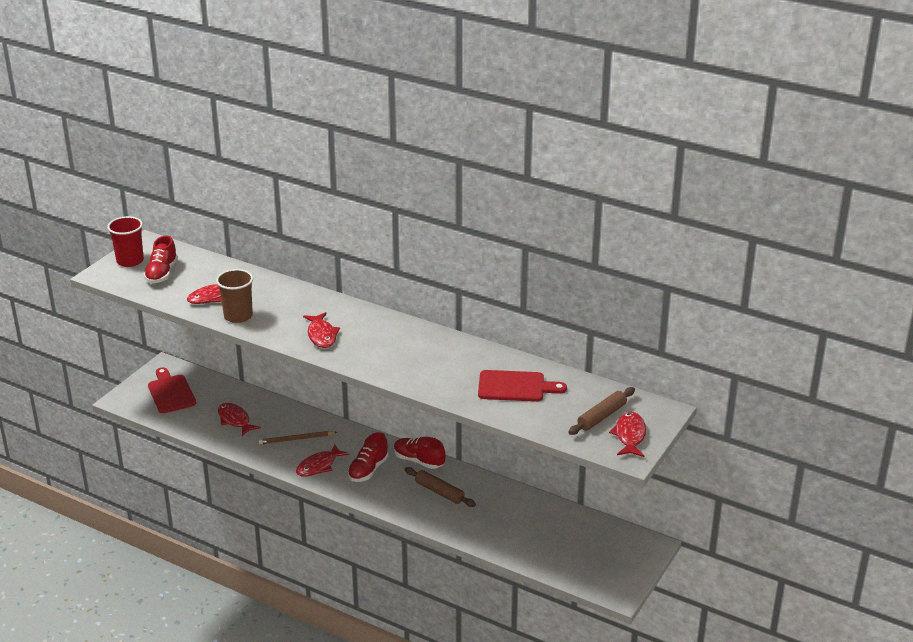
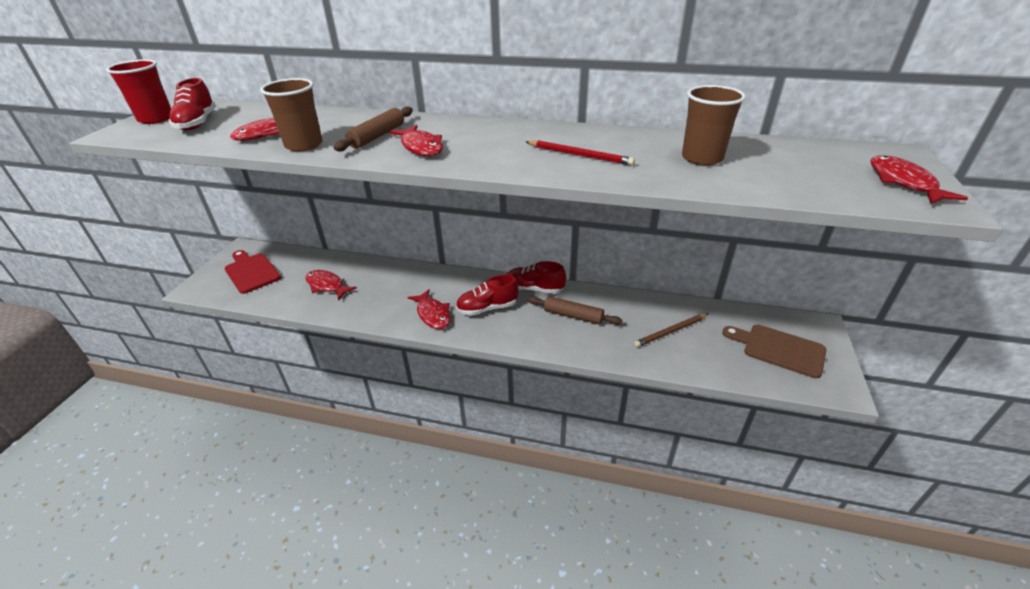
camera: 15 degrees left, 5 degrees up
(296, 439) = (398, 292): brown pencil -> brown pencil (670, 332)
(319, 466) = (433, 314): red fish -> red fish turned 60 degrees counterclockwise
(368, 470) = (487, 308): red shoe -> red shoe turned 60 degrees clockwise
(430, 366) = (579, 155): none -> red pencil
(515, 387) = (702, 158): red cutting board -> brown cup
(596, 556) = (779, 349): none -> brown cutting board
(601, 416) = (841, 169): brown rolling pin -> brown rolling pin (377, 136)

